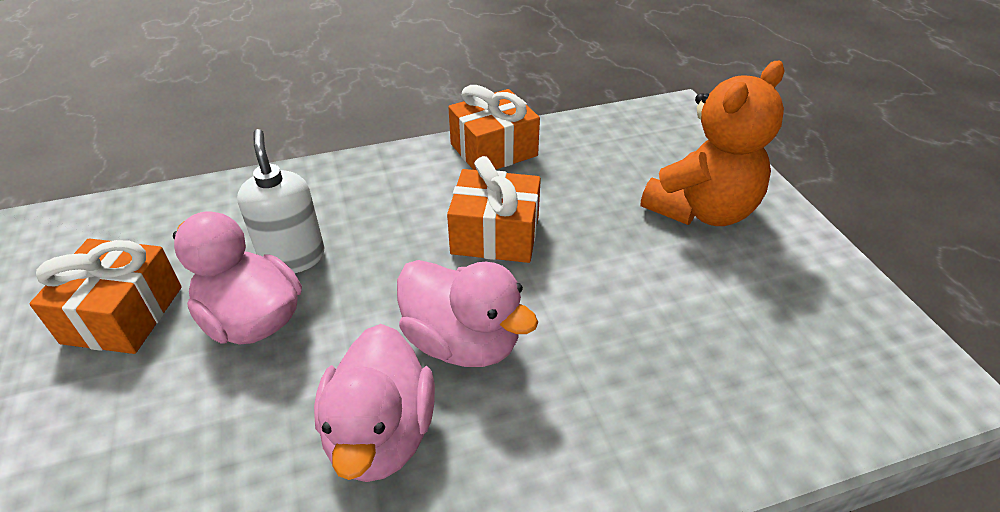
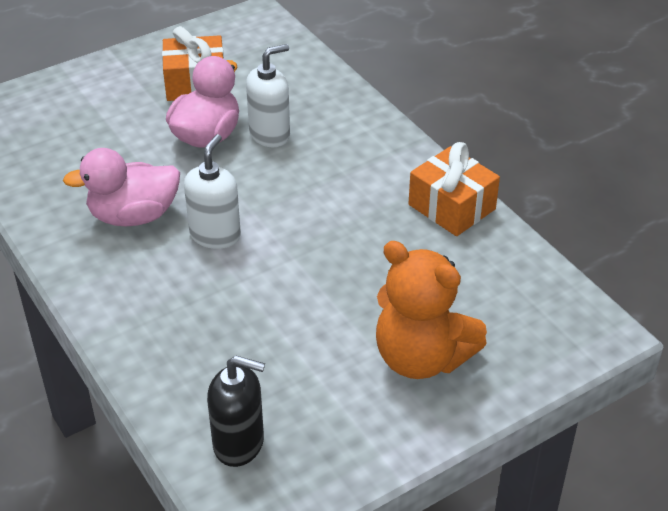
camera: 75 degrees right, 0 degrees up
(462, 342) = (215, 235): pink duck -> white soap dispenser
(495, 234) = (334, 230): orange gift -> none
(831, 375) = (239, 443): none -> black soap dispenser

